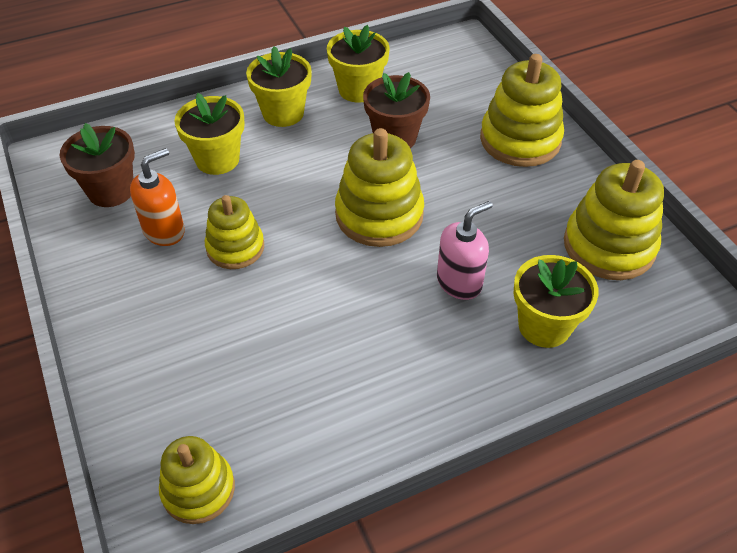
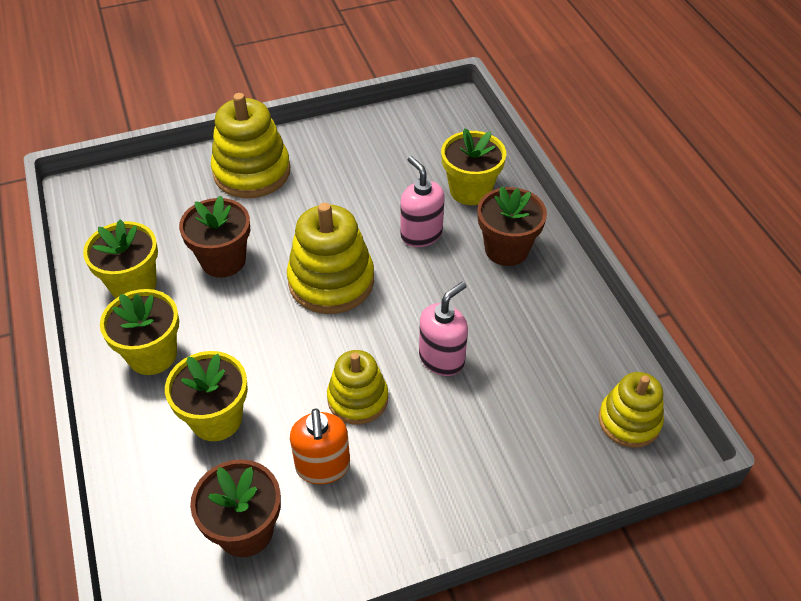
camera: 85 degrees left, 0 degrees up
(164, 231) = (323, 466): orange soap dispenser -> orange soap dispenser turned 150 degrees counterclockwise
(284, 309) = (442, 358): none -> pink soap dispenser
(451, 365) = (506, 249): none -> brown flower pot
(609, 246) = (392, 141): yellow stacking toy -> none

